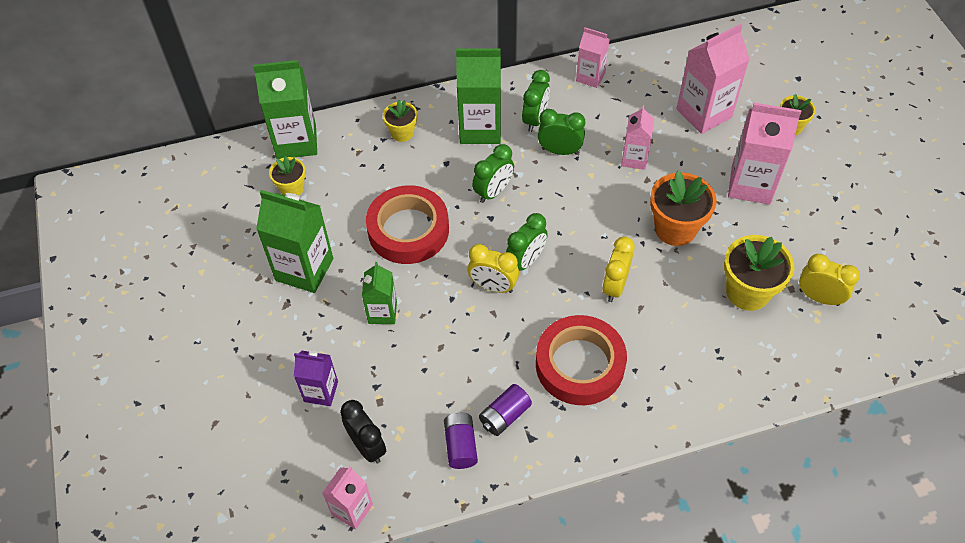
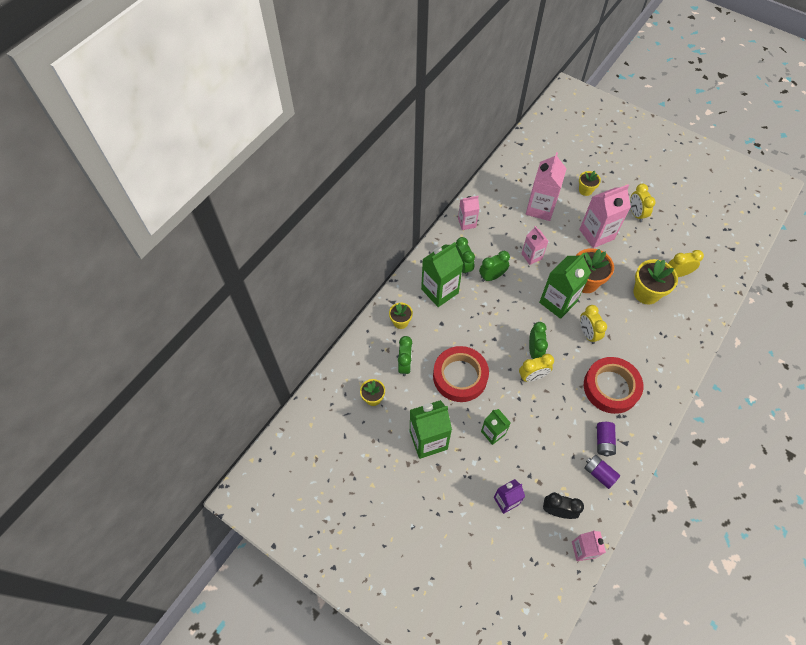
camera: 40 degrees left, 5 degrees up
(296, 142) = (346, 368): green carton -> green carton (558, 302)
(493, 192) = (481, 323): green clock -> green clock (405, 365)
(835, 194) = (636, 214): none -> yellow clock

